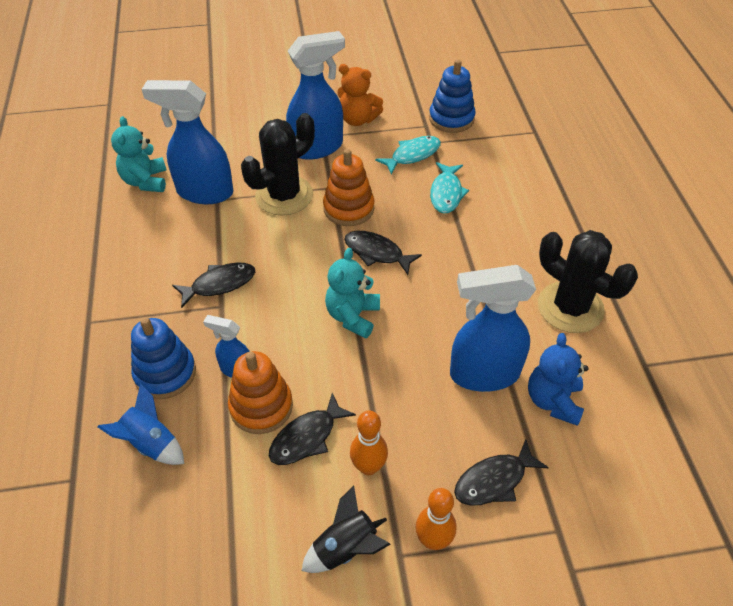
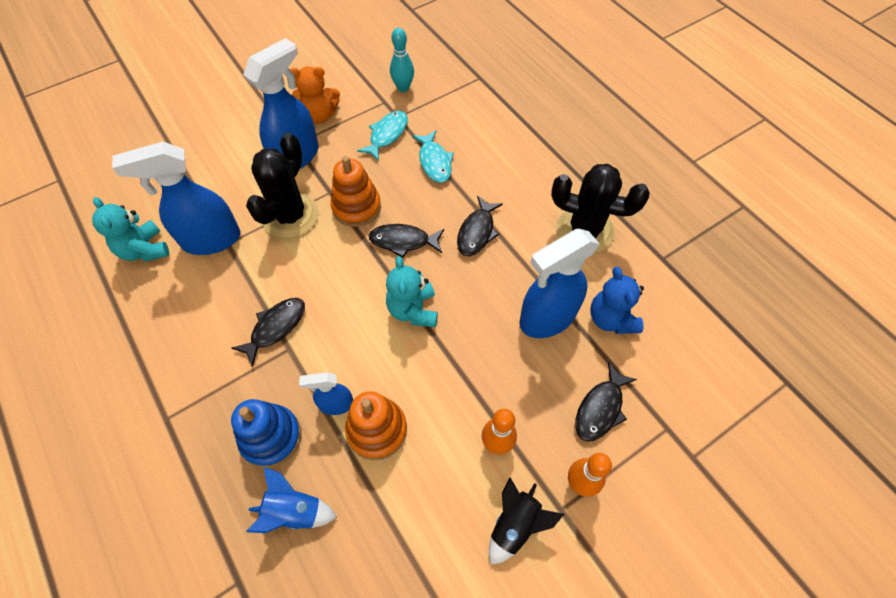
camera: 25 degrees left, 10 degrees up
(306, 437) = (431, 441): black fish -> black fish (477, 232)
(451, 118) = (403, 88): blue stacking toy -> turquoise bowling pin

